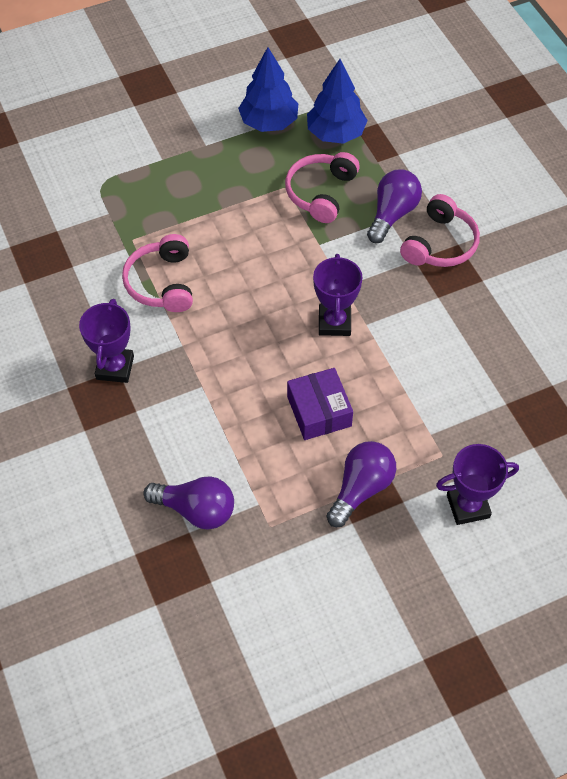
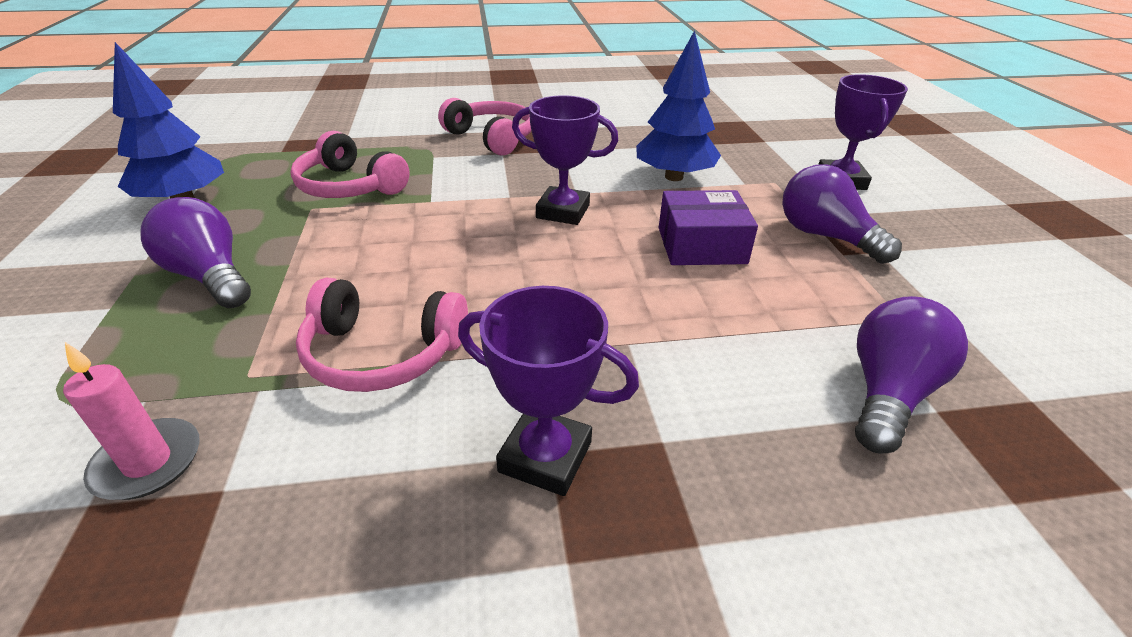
camera: 75 degrees left, 20 degrees down
(78, 235) = (148, 462): none -> pink candle
(335, 133) = (269, 163): blue tree -> blue tree (674, 177)
(392, 214) = (428, 153): purple light bulb -> purple light bulb (210, 277)

